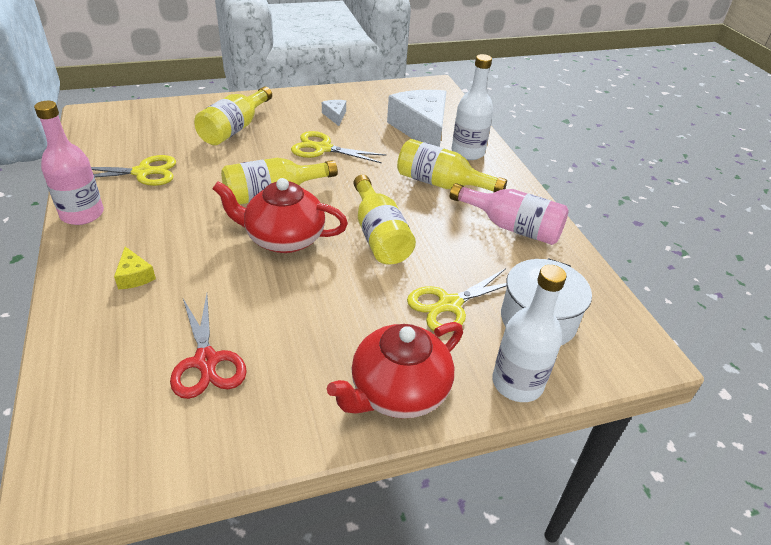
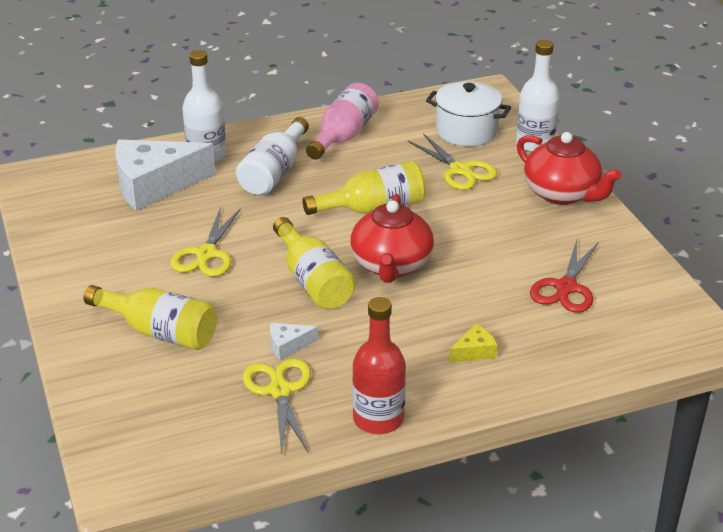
camera: 90 degrees left, 5 degrees down
(82, 214) = (378, 419): pink bottle -> red bottle
(206, 361) = (566, 287): red scissors -> red scissors turned 135 degrees clockwise
(335, 116) = (120, 251): white cheese -> white cheese (288, 345)
(441, 184) = (274, 173): yellow bottle -> white bottle

